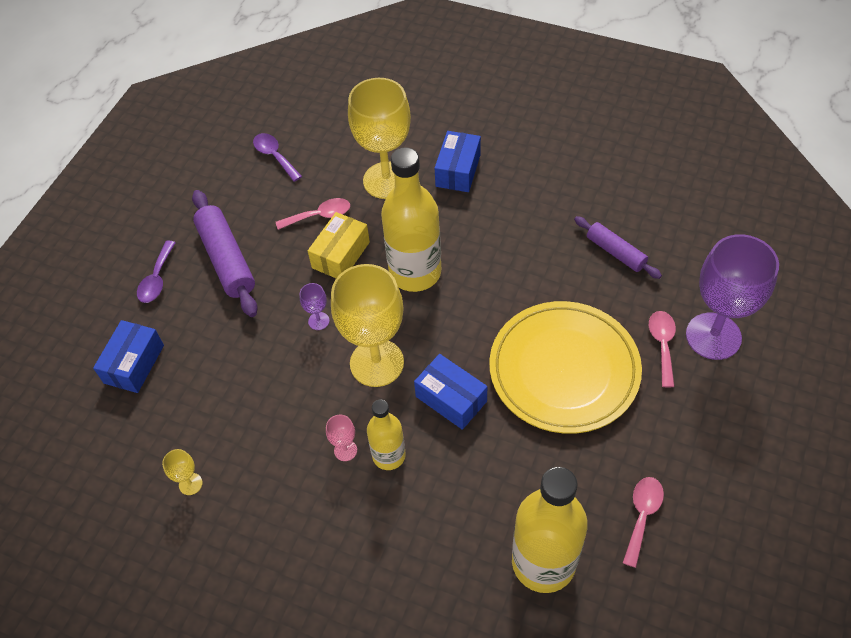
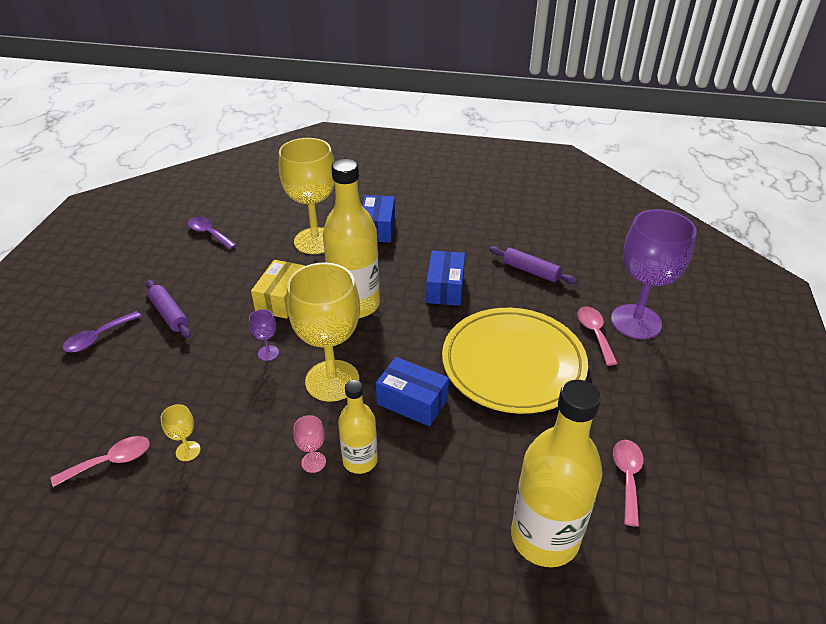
camera: 15 degrees left, 15 degrees down
(134, 364) = (75, 414): blue box -> blue box (445, 288)
(157, 279) = (98, 338): purple spoon -> purple spoon turned 45 degrees clockwise
(190, 484) = (144, 520): yellow goblet -> yellow goblet (188, 451)
(226, 259) = (169, 314): purple rolling pin -> purple rolling pin, size x0.62
(319, 216) = (257, 272): pink spoon -> pink spoon (111, 461)

